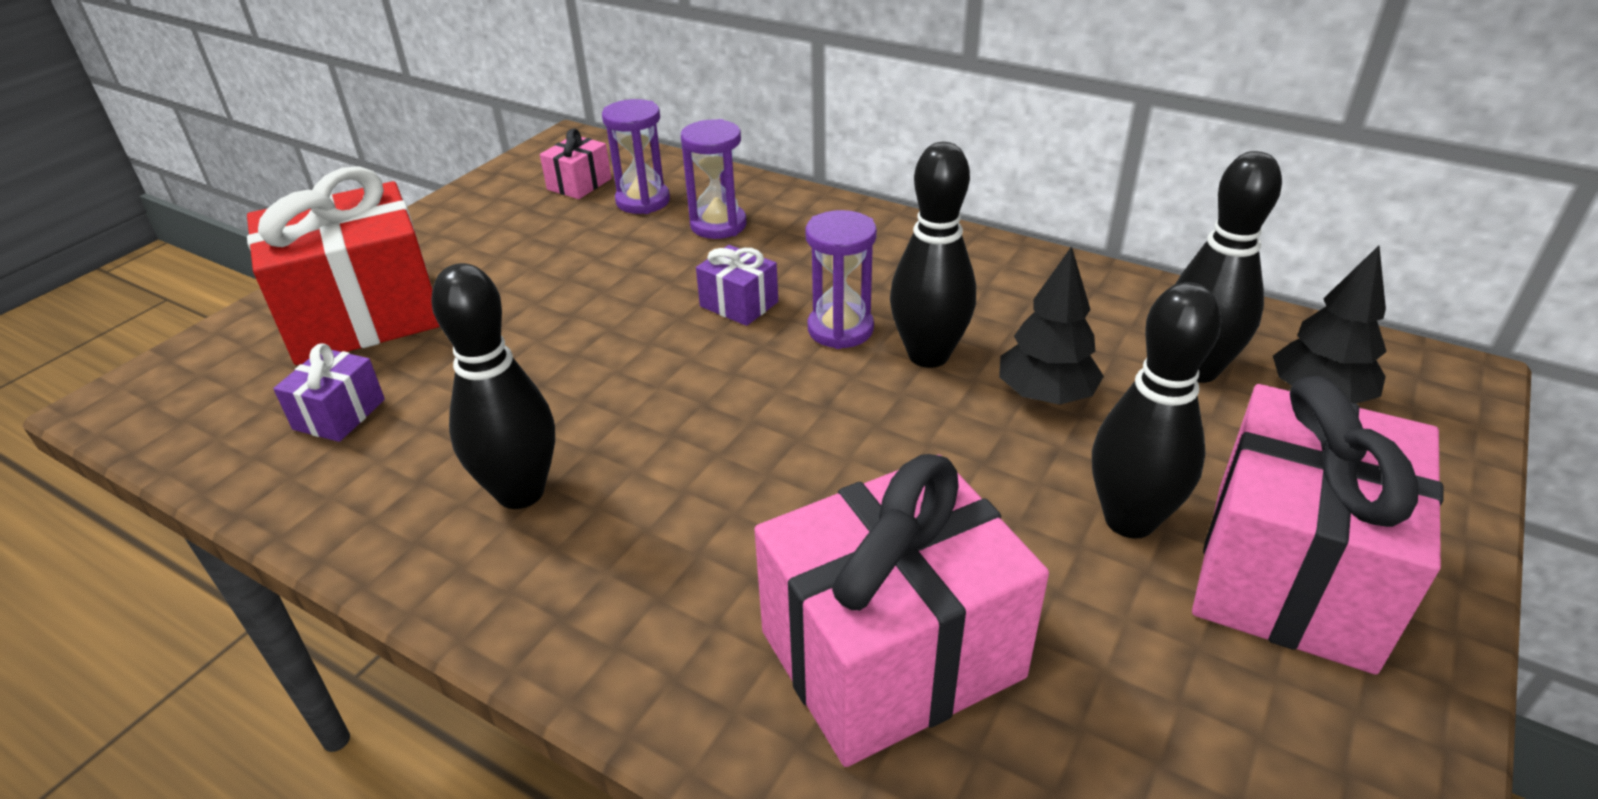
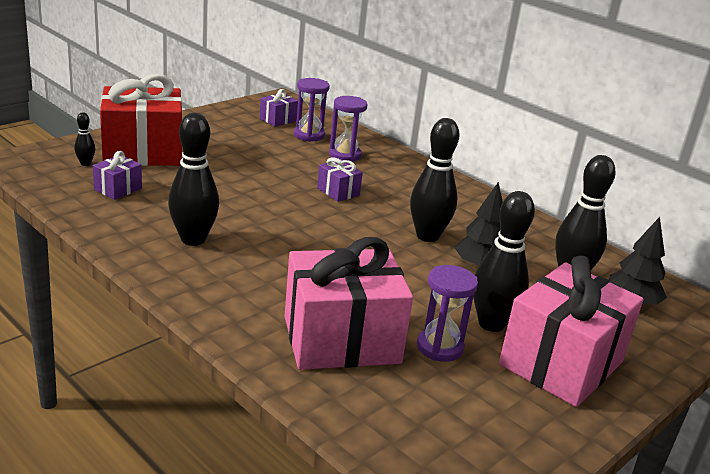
camera: 10 degrees right, 10 degrees down
(260, 372) = (85, 163): none -> black bowling pin
(579, 184) = (278, 120): pink gift -> purple gift
(840, 329) = (386, 214): purple hourglass -> purple hourglass (440, 347)

